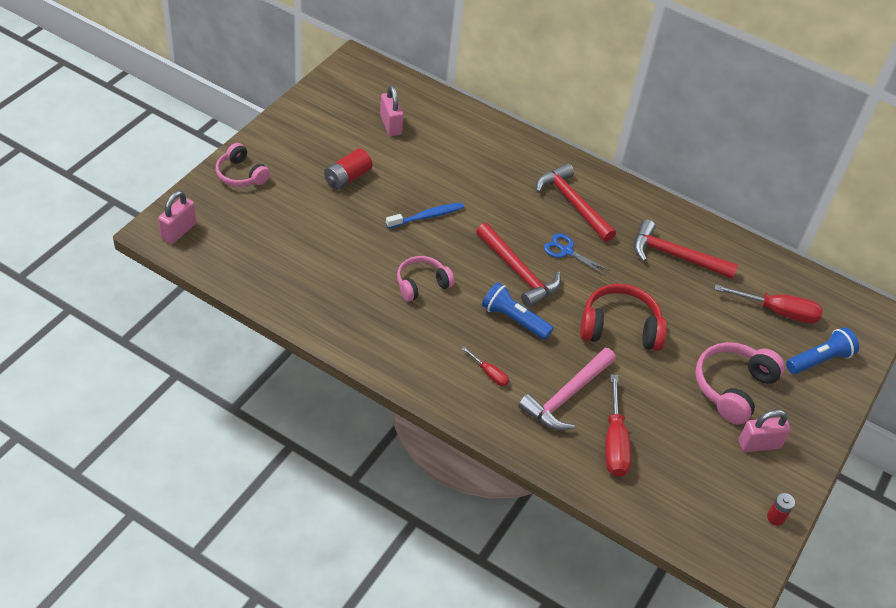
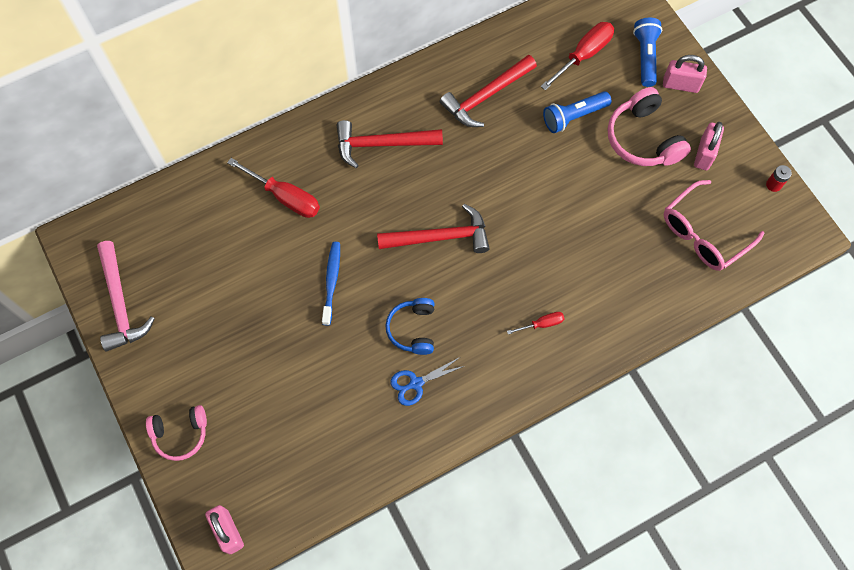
camera: 55 degrees left, 20 degrees up
(347, 178) = (241, 330): red battery -> none
(390, 125) = (190, 253): pink padlock -> pink padlock (680, 85)
(421, 284) = (413, 329): pink headphones -> blue headphones
(513, 319) = (492, 271): blue flashlight -> blue flashlight (573, 117)
(566, 251) = (436, 182): blue scissors -> blue scissors (416, 383)
(567, 396) = (594, 273): pink hammer -> pink hammer (120, 303)
(614, 443) = (656, 262): red screwdriver -> red screwdriver (286, 197)
(620, 328) = (542, 188): red headphones -> none
(674, 472) = (703, 234): none -> pink glasses

